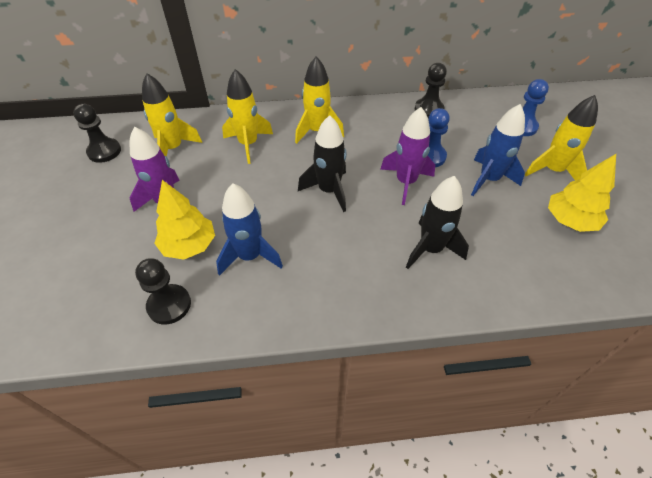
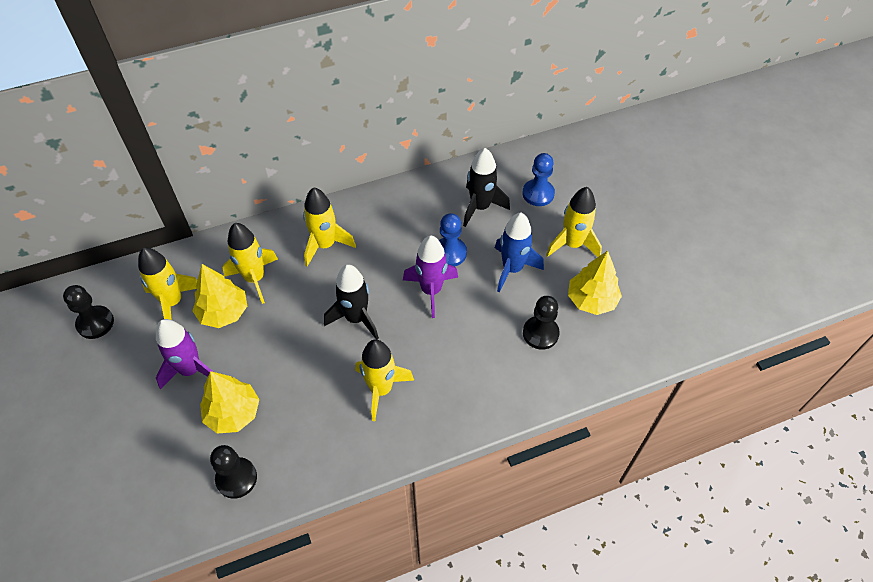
camera: 15 degrees left, 5 degrees up
(212, 164) = (224, 312): none -> yellow tree
(250, 256) = (297, 410): blue rocket -> none
(336, 256) = (381, 389): none -> yellow rocket
(428, 109) = (439, 190): black pawn -> black pawn (540, 333)
(430, 249) = (467, 361): black rocket -> black rocket (480, 207)

